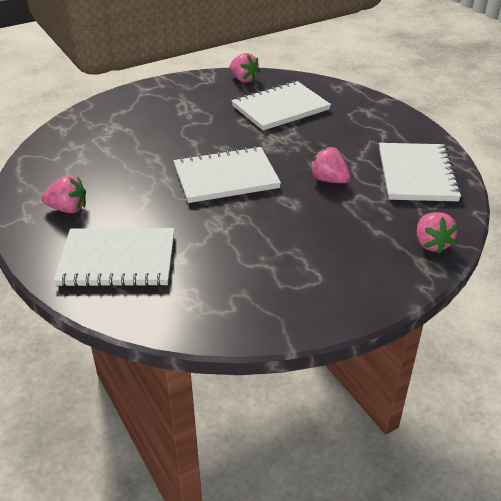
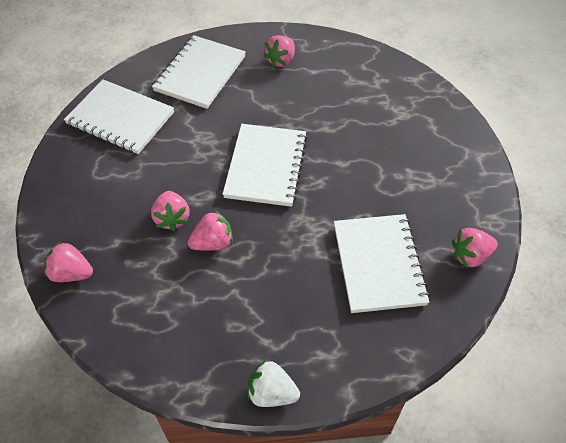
camera: 115 degrees right, 15 degrees up
(325, 209) = (172, 218): none -> pink strawberry
(414, 124) = (272, 393): none -> white strawberry
(417, 174) = (172, 328): white notebook -> white notebook (120, 118)

